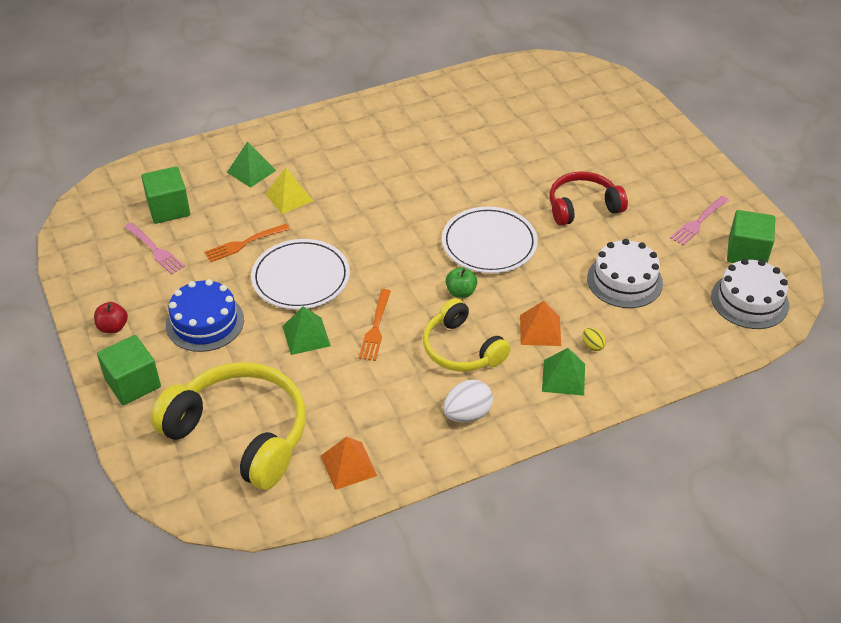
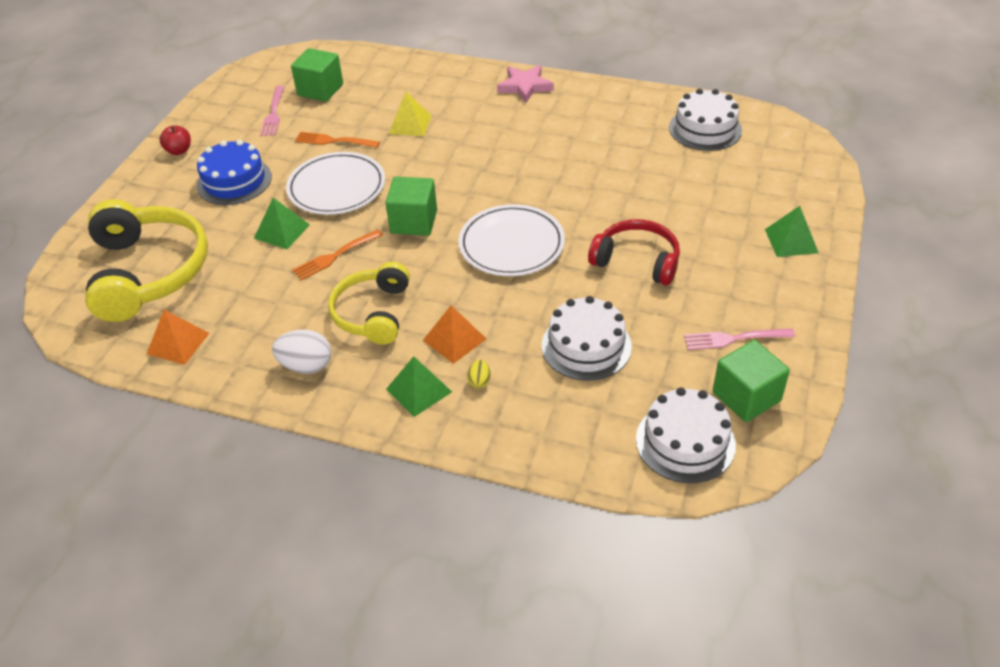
camera: 45 degrees right, 0 degrees up
(133, 383) = (138, 195): green cube -> green cube (414, 222)
(251, 171) = (410, 92): green pyramid -> green pyramid (791, 241)
(339, 121) = (525, 86): none -> pink star
(460, 292) = (434, 269): green apple -> none
(508, 90) = (705, 129): none -> white cake

